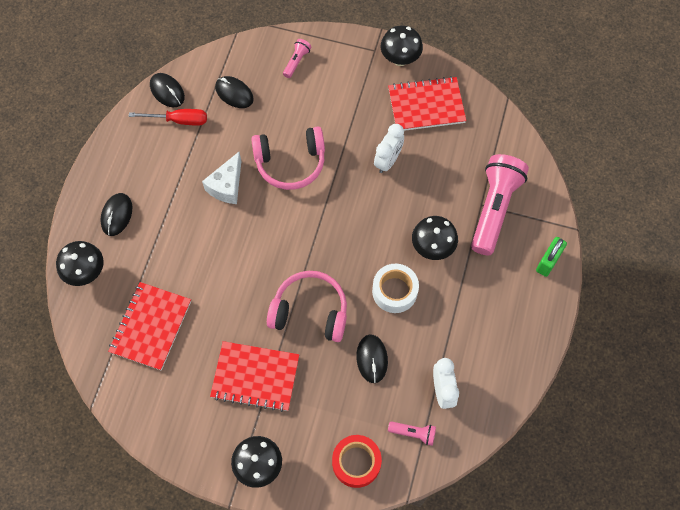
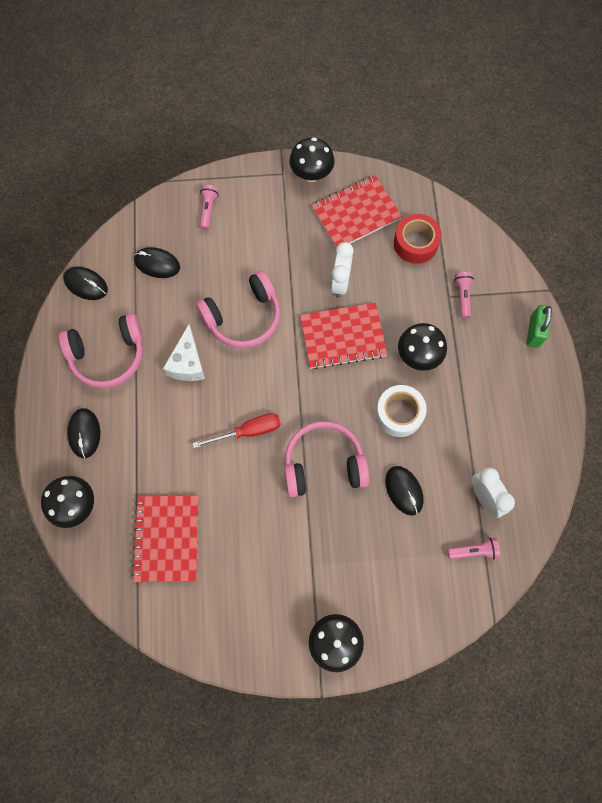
camera: 20 degrees left, 5 degrees up
(162, 157) = (108, 355): none -> pink headphones
(179, 120) = (110, 311): red screwdriver -> red screwdriver (248, 431)
(255, 377) = (295, 552): red notebook -> red notebook (343, 337)
(356, 462) = (430, 602): red tape -> red tape (415, 243)
(494, 209) = (462, 296): pink flashlight -> pink flashlight, size x0.44

